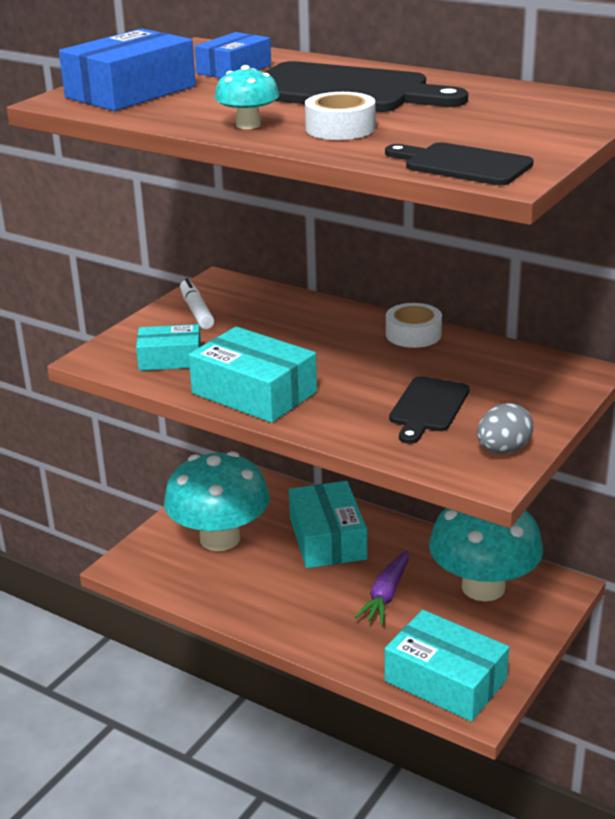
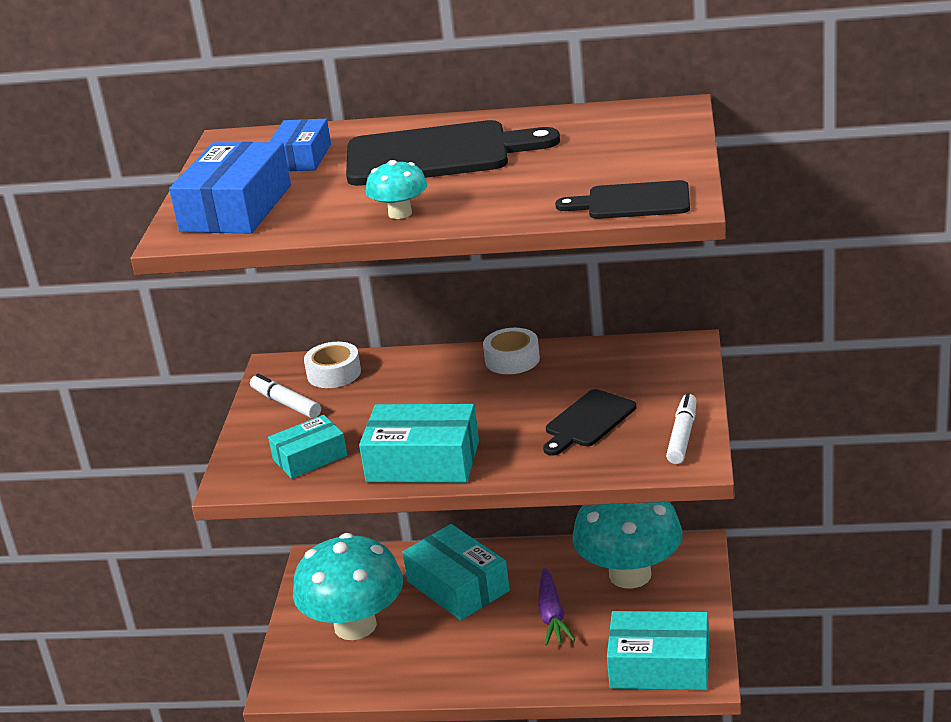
camera: 25 degrees left, 0 degrees up
(340, 128) = (486, 195): white tape -> white tape (334, 373)
(428, 407) = (588, 421): black cutting board -> black cutting board turned 45 degrees clockwise
(503, 450) = (682, 436): grey egg -> white marker

